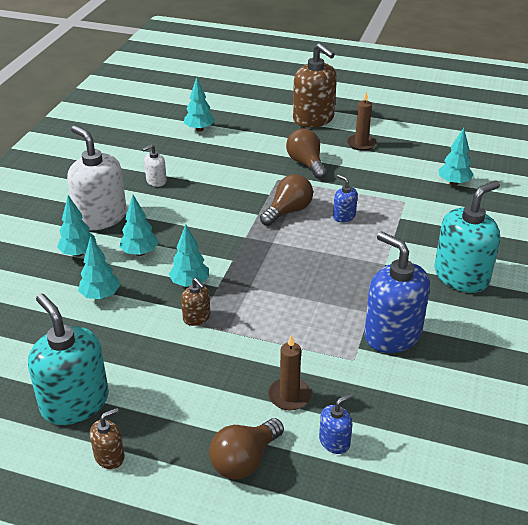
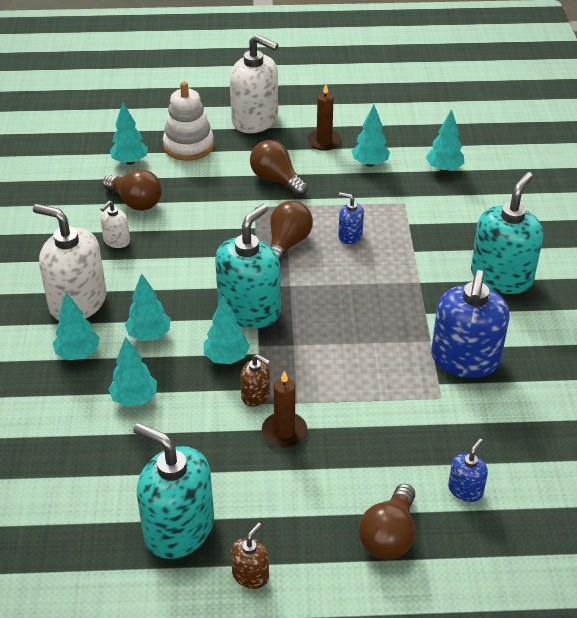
camera: 20 degrees left, 5 degrees up
(186, 157) = (135, 202): none -> brown light bulb
(229, 252) = (249, 310): none -> turquoise soap dispenser
(250, 127) = (188, 146): none -> white stacking toy
(289, 396) = (397, 455): brown candle -> brown candle (284, 432)
(313, 119) = (255, 120): brown soap dispenser -> white soap dispenser
(391, 167) = (370, 164): none -> turquoise tree
(392, 334) = (465, 359): blue soap dispenser -> blue soap dispenser turned 105 degrees counterclockwise

